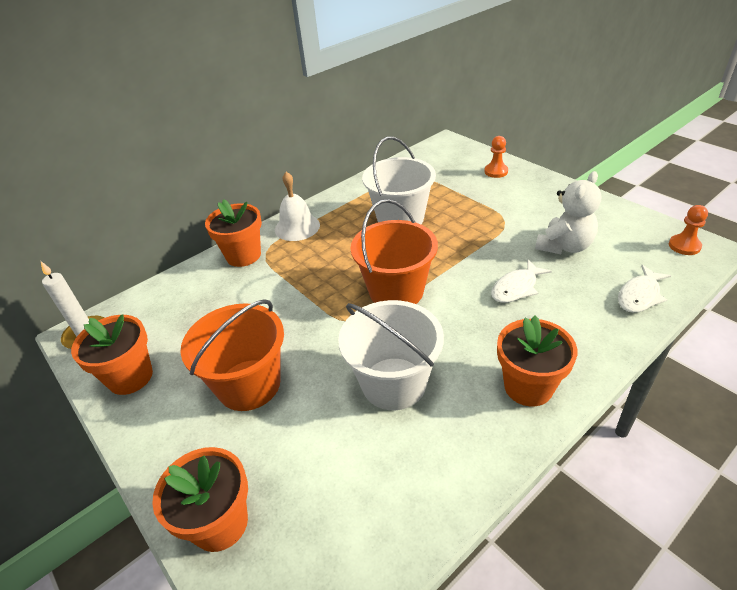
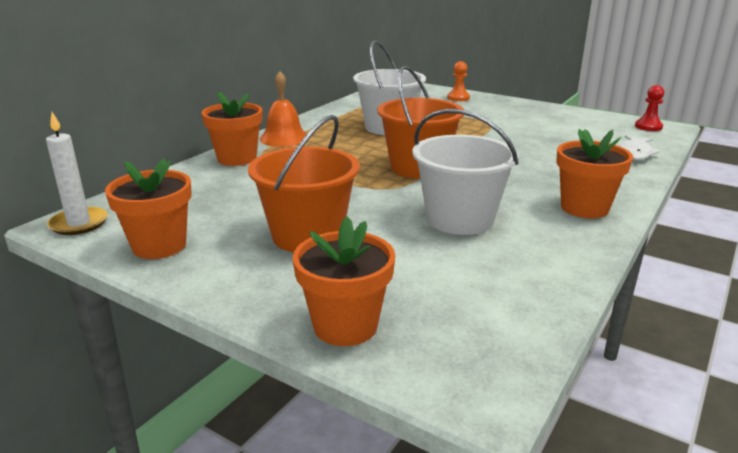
camera: 20 degrees left, 15 degrees down
(297, 227) = (284, 138): white bell -> orange bell
(516, 288) = (529, 157): white fish -> none
(564, 246) = (552, 133): white teddy bear -> none
(684, 246) = (648, 127): orange pawn -> red pawn

